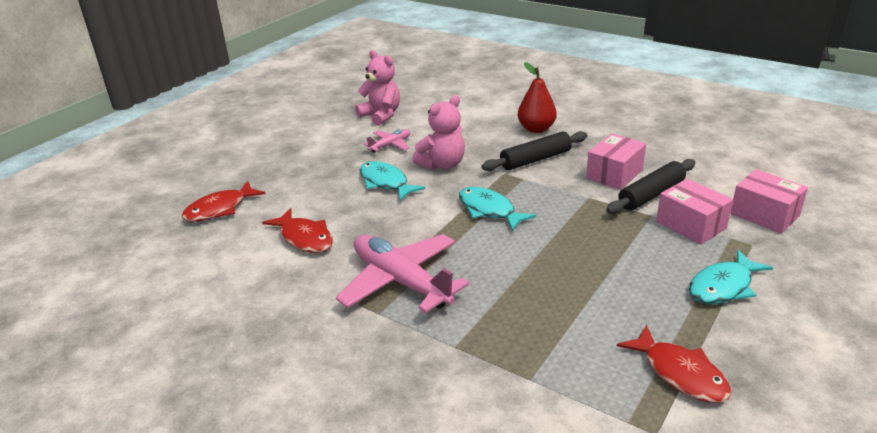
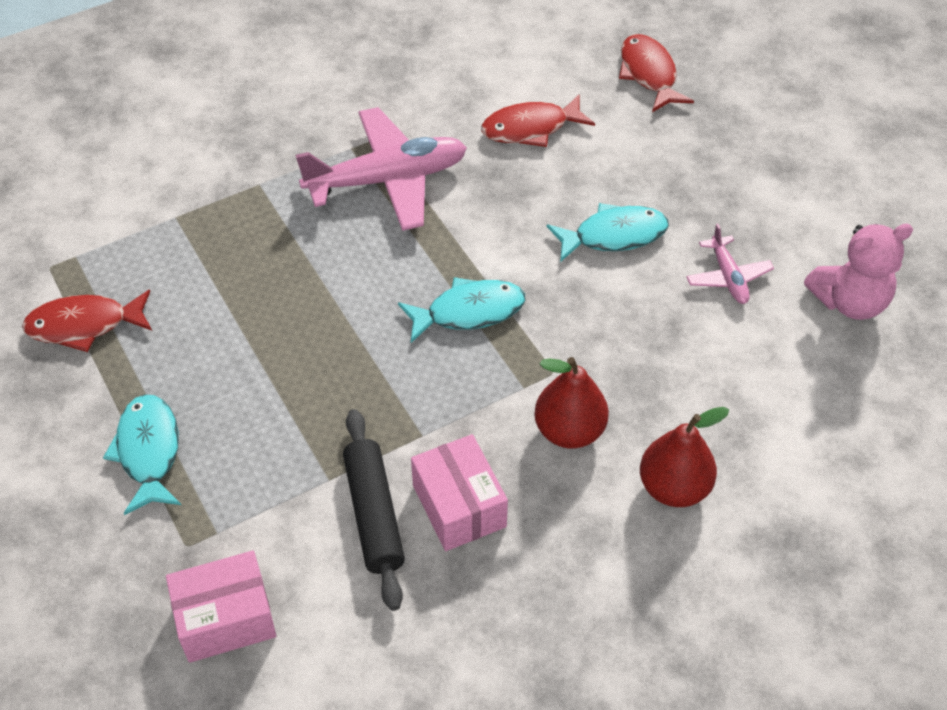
camera: 115 degrees right, 20 degrees up
(442, 164) = (626, 313): pink teddy bear -> none
(535, 159) = (569, 430): black rolling pin -> red pear
(691, 225) = (274, 509): pink box -> none

